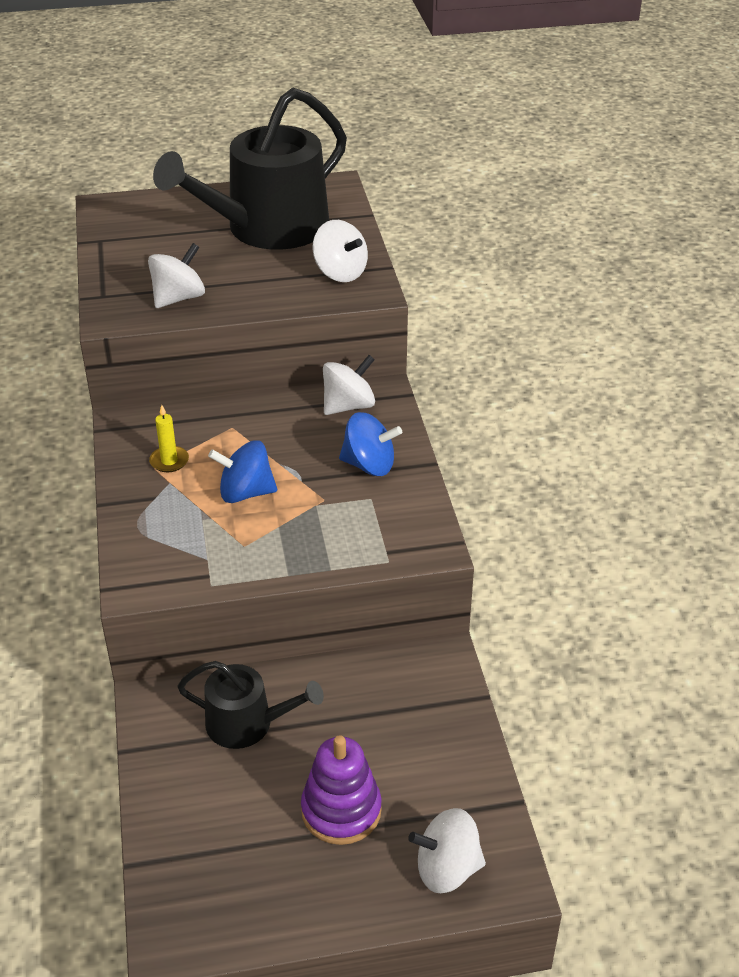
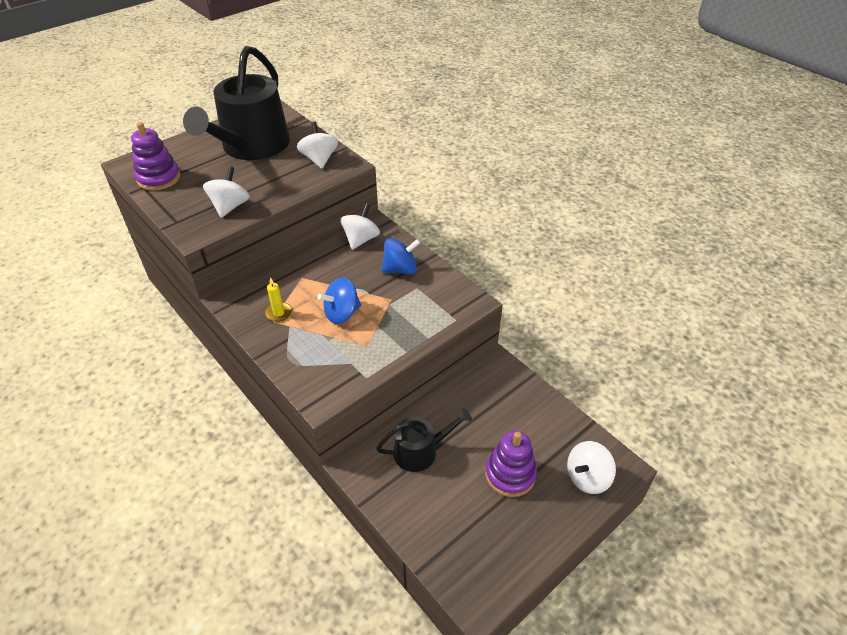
camera: 30 degrees left, 5 degrees up
(125, 235) = (159, 178): none -> purple stacking toy
(340, 273) = (319, 159): white spinning top -> white spinning top turned 120 degrees counterclockwise

